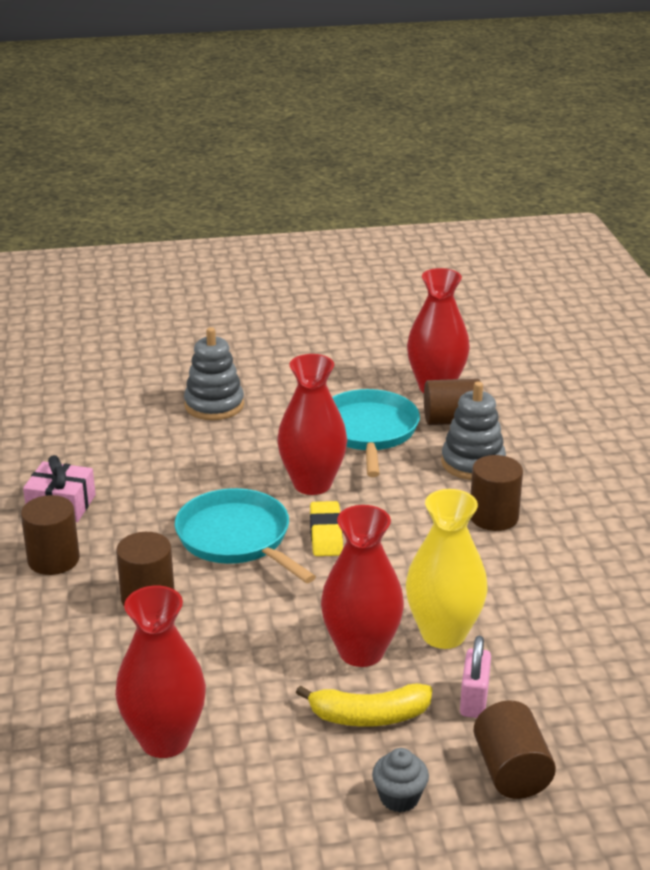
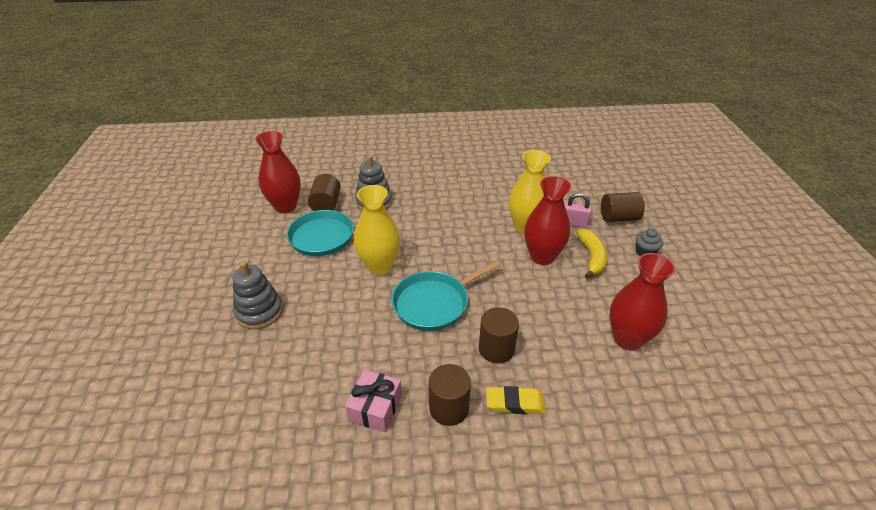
camera: 85 degrees left, 10 degrees up
(312, 484) = (379, 266): red vase -> yellow vase
(326, 533) = (434, 263): yellow eraser -> yellow eraser (515, 403)
(493, 517) = (427, 201): brown cylinder -> none

